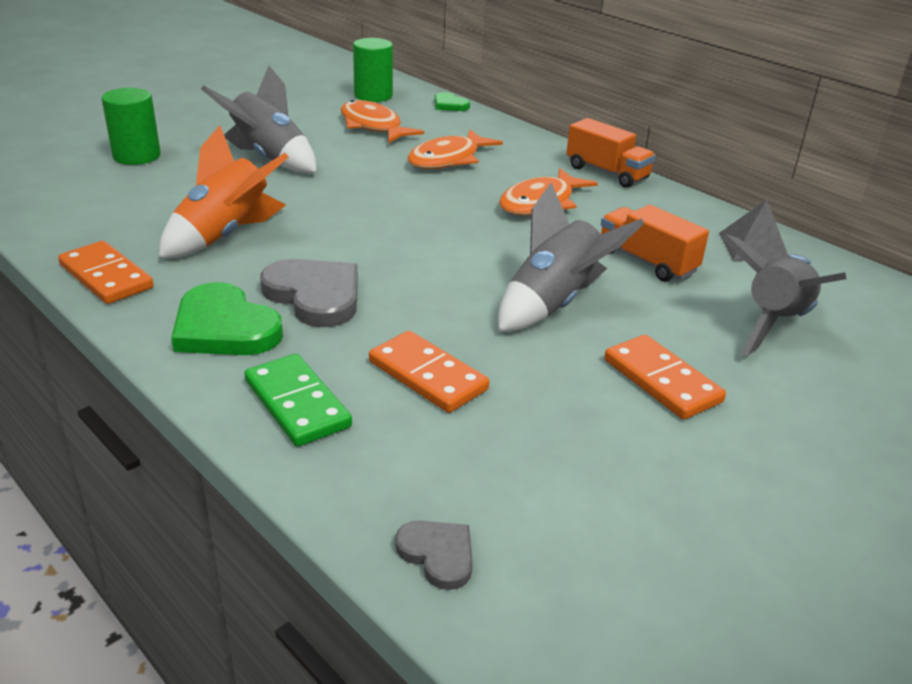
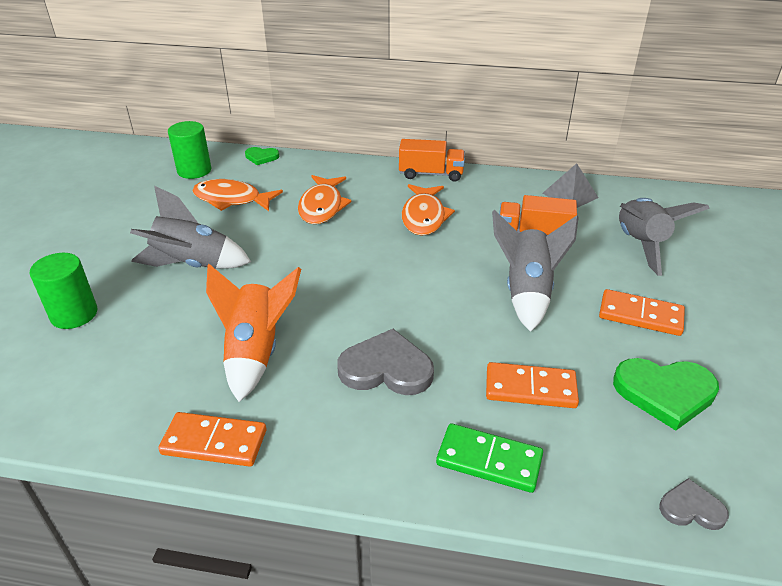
camera: 35 degrees left, 5 degrees up
(224, 328) = (364, 432): green heart -> green heart (664, 393)

